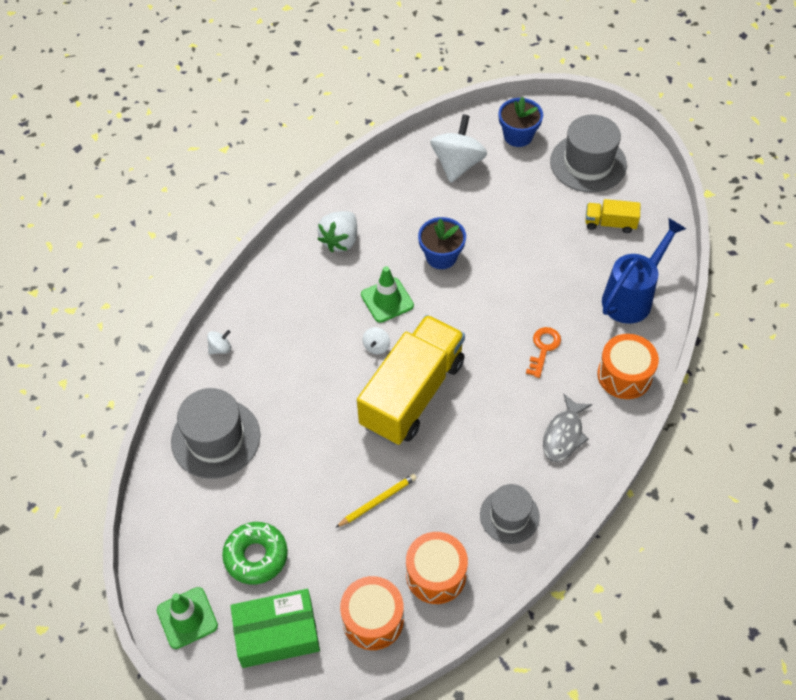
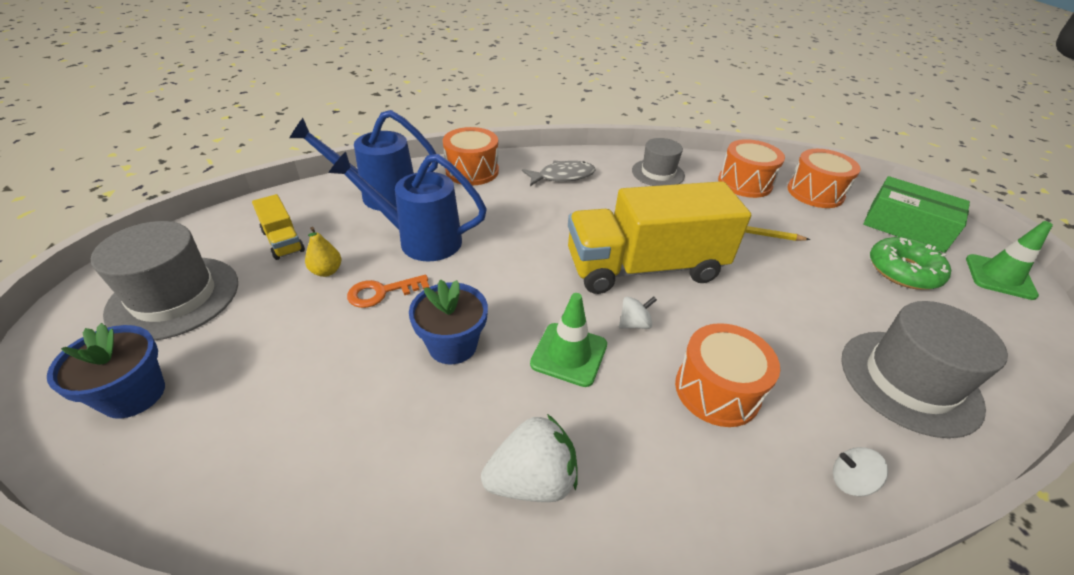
camera: 135 degrees left, 15 degrees down
(304, 344) = (717, 390): none -> orange drum
(457, 164) = (247, 433): white spinning top -> none
(543, 349) = (495, 217): orange key -> orange key (382, 292)
(551, 291) = (420, 240): none -> blue watering can
(557, 232) = (326, 271): none -> yellow pear

